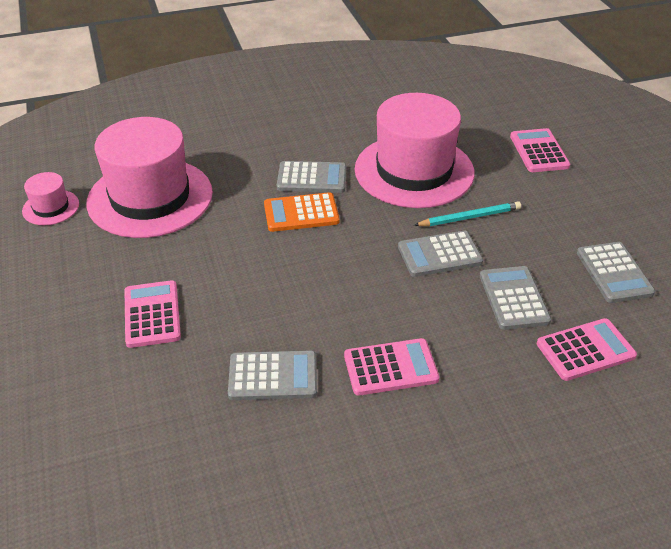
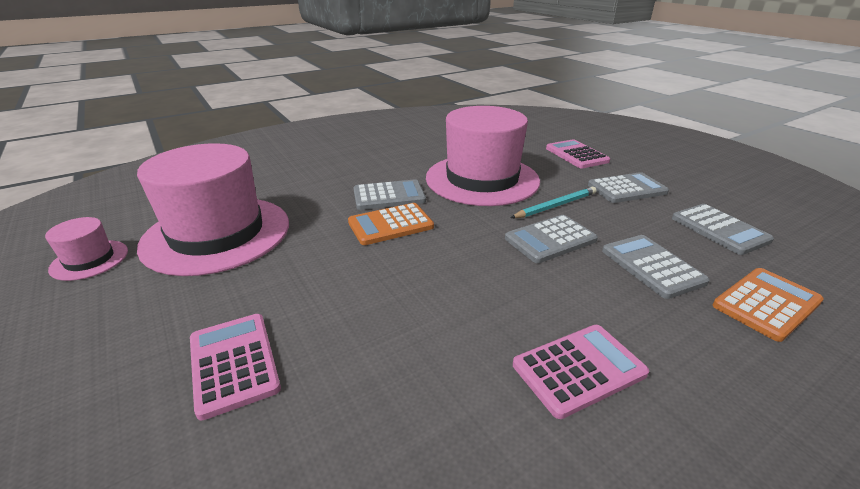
camera: 15 degrees left, 10 degrees down
(273, 376) = (432, 418): grey calculator -> grey calculator (627, 189)
(585, 350) = (766, 304): pink calculator -> orange calculator

